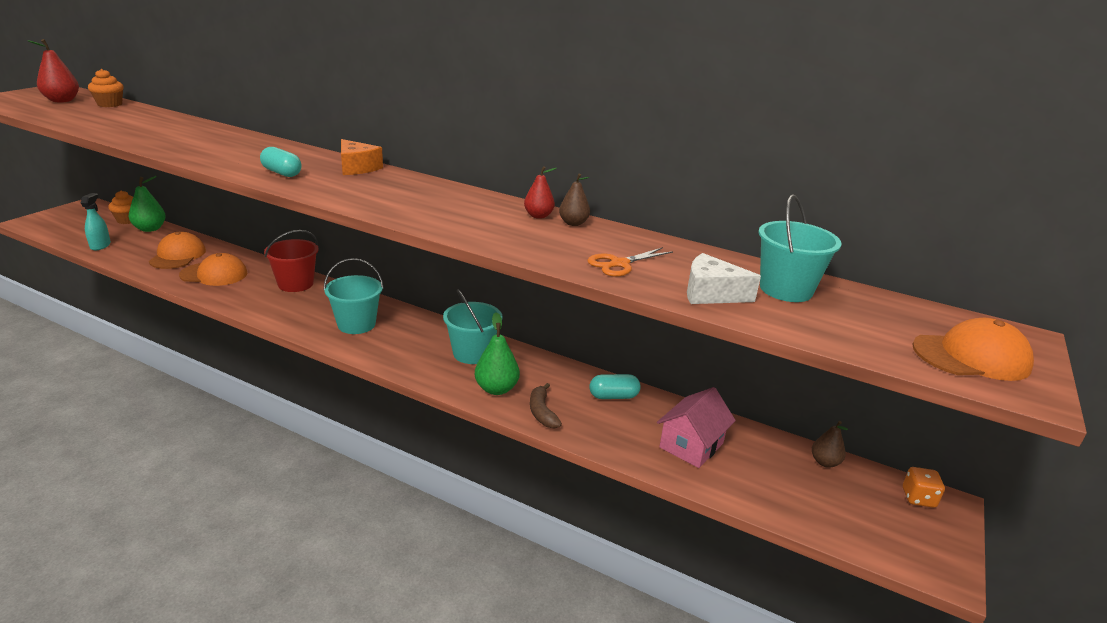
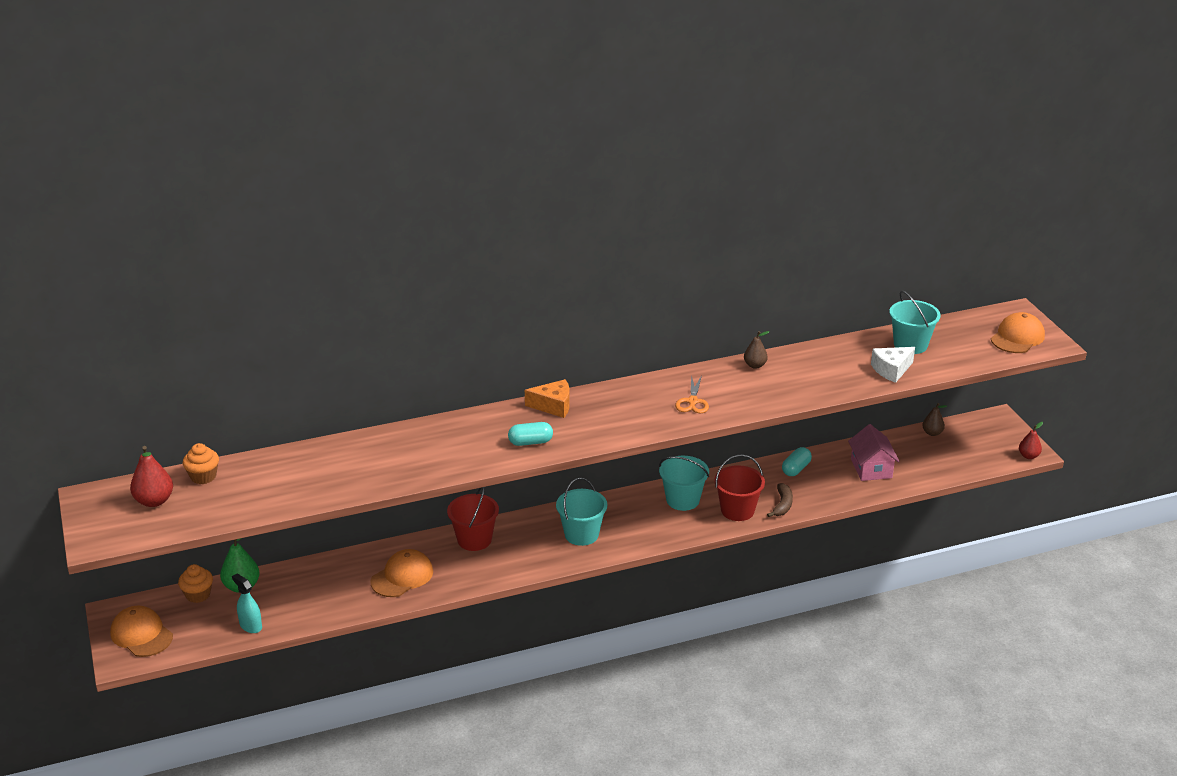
camera: 45 degrees left, 5 degrees up
(178, 256) = (334, 586): orange cap -> orange cap (141, 634)
(496, 389) = (737, 510): green pear -> red bucket
(538, 216) = (729, 372): red pear -> red pear (1028, 456)
(542, 412) = (782, 505): brown banana -> brown banana turned 105 degrees counterclockwise
(619, 264) = (828, 379): orange scissors -> orange scissors (692, 401)
(918, 498) = (986, 423): orange dice -> none

